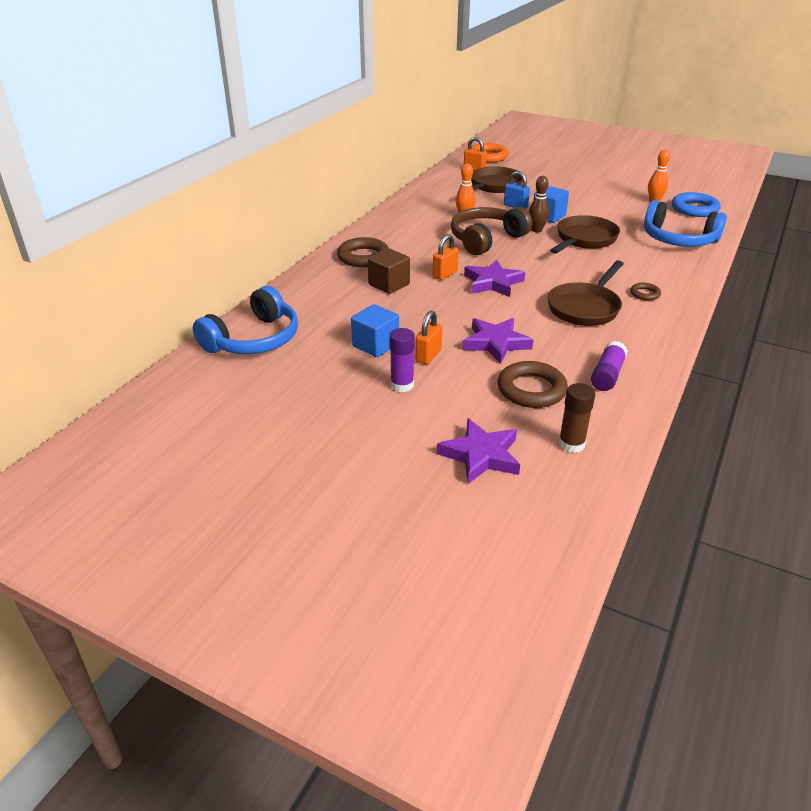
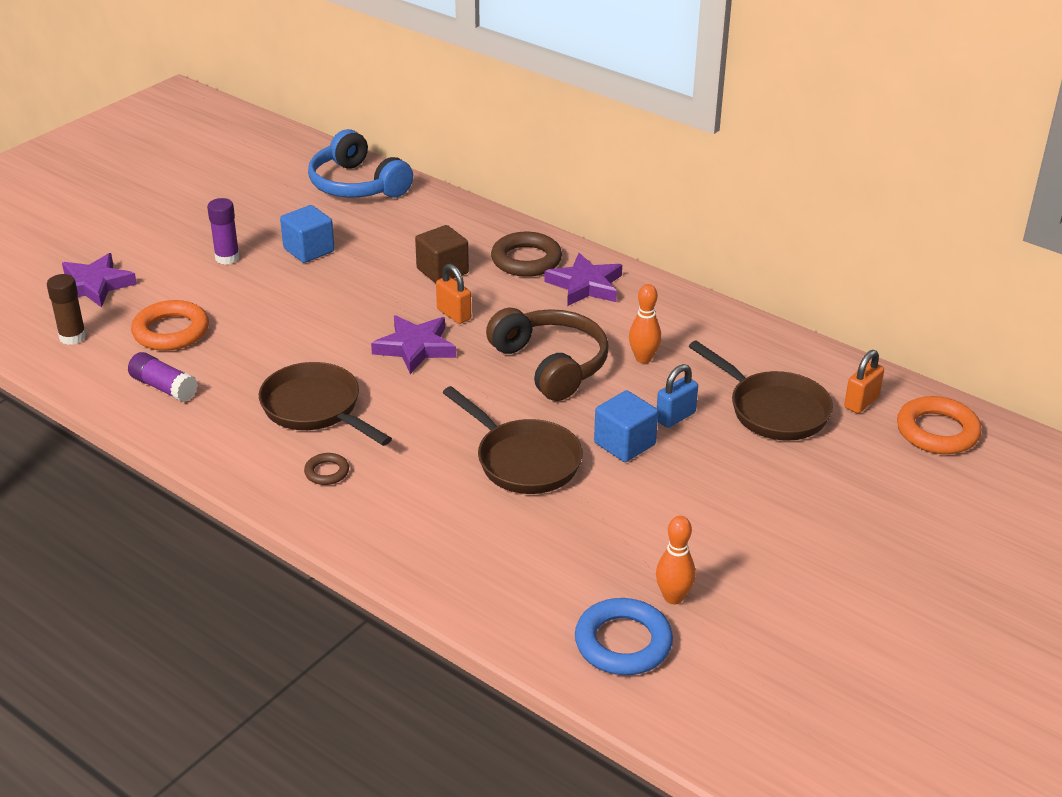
camera: 100 degrees right, 0 degrees up
(428, 356) = (270, 279): orange padlock -> none
(496, 343) = (271, 325): purple star -> purple star (585, 285)
(531, 389) = (171, 331): brown ring -> orange ring
(536, 230) = (573, 419): brown bowling pin -> none
(678, 239) = (492, 569): blue headphones -> none

